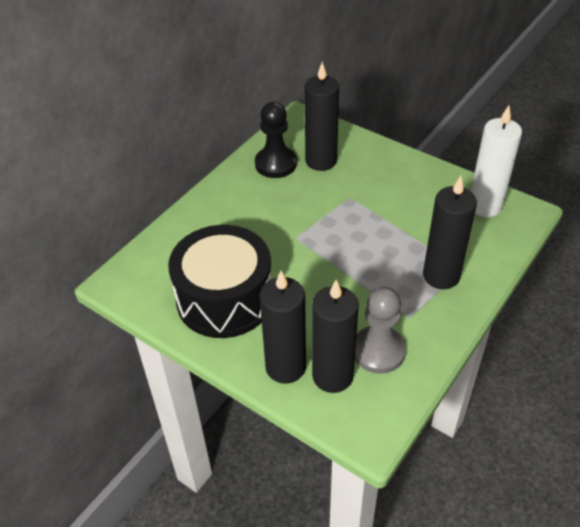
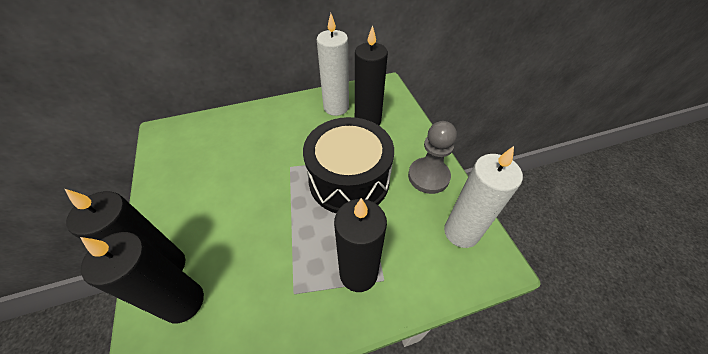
camera: 35 degrees right, 5 degrees up
(225, 299) = (197, 183): black drum -> black drum (349, 180)
(275, 164) = (336, 107): black pawn -> white candle
(378, 351) = (237, 307): grey pawn -> grey pawn (428, 176)

